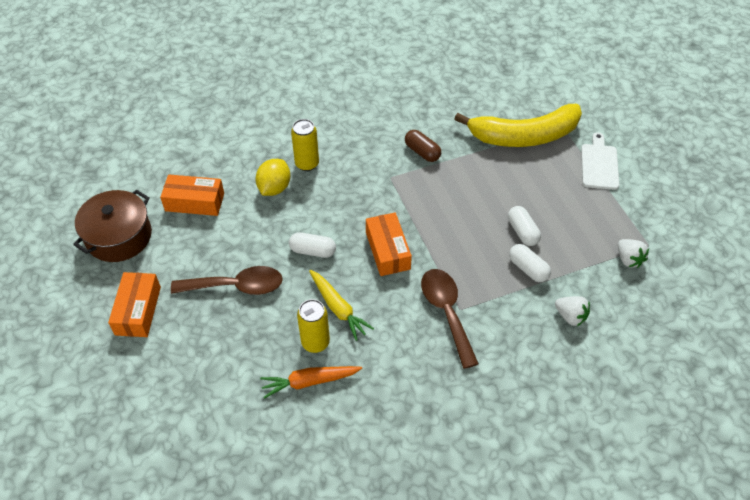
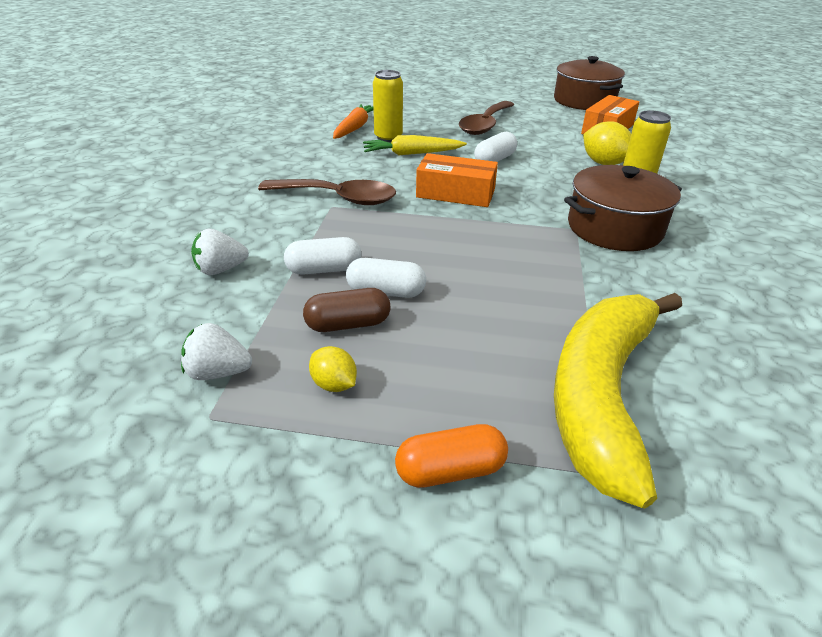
camera: 120 degrees right, 15 degrees down
(138, 311) = (496, 95): orange box -> none
(375, 161) = (614, 228): none -> brown pot
(422, 152) = (614, 268): brown capsule -> brown capsule (348, 324)
(596, 216) = (334, 384): none -> yellow lemon
(599, 164) = (450, 470): white cutting board -> orange capsule

